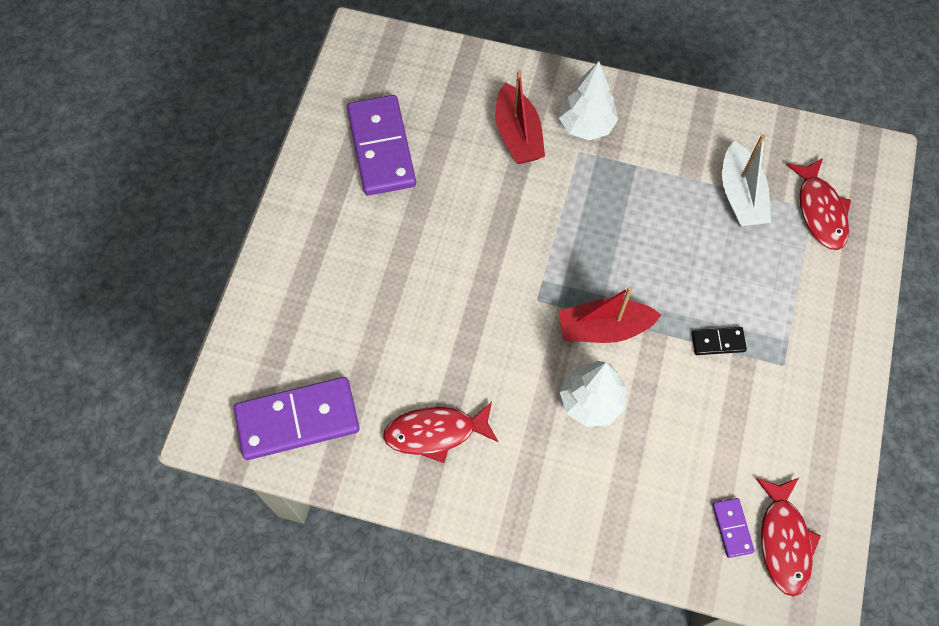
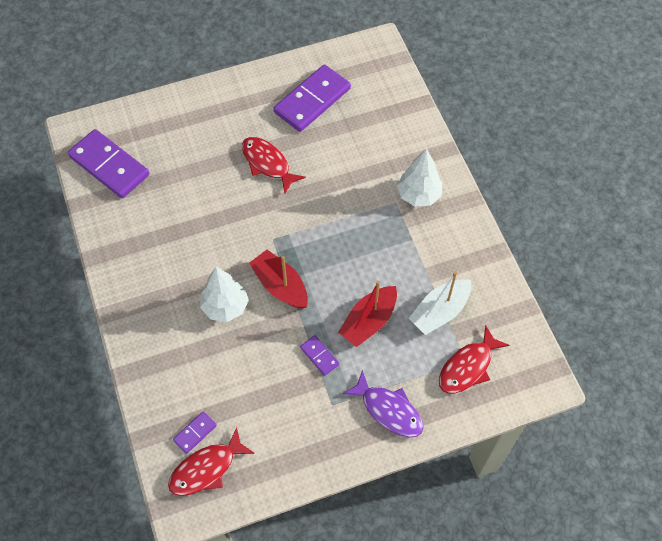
camera: 55 degrees right, 5 degrees down
(435, 432) = (148, 237): red fish -> red fish (268, 163)
(518, 135) = (380, 163): red boat -> red boat (368, 321)
(718, 342) = (319, 356): black domino -> purple domino
(824, 314) = (388, 410): none -> purple fish

